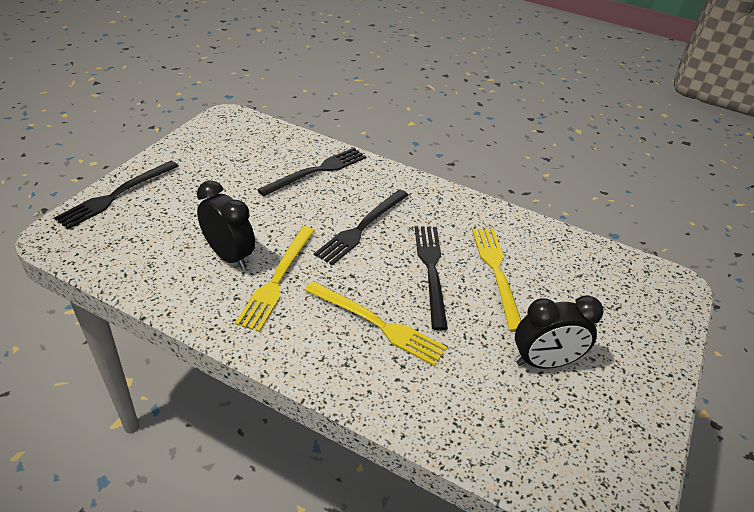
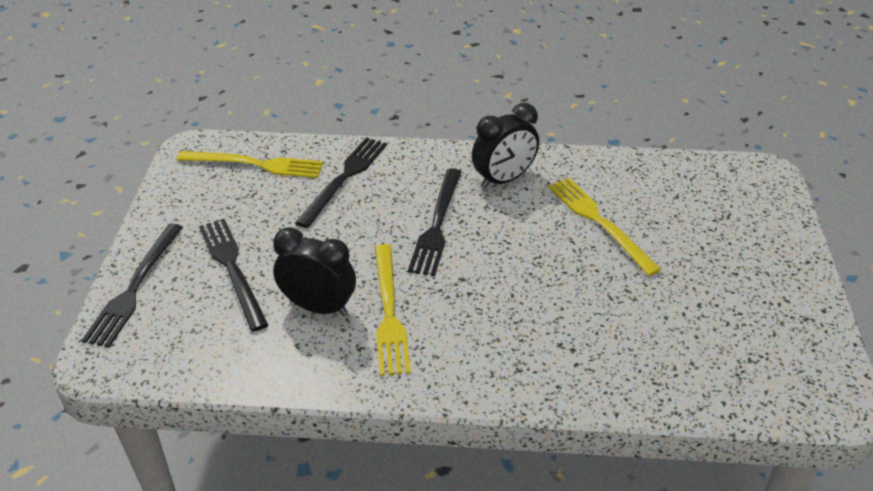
camera: 20 degrees left, 0 degrees up
(378, 324) = (521, 318): yellow fork -> yellow fork (255, 164)
(431, 270) = (536, 244): black fork -> black fork (232, 269)
(544, 362) = (696, 293): black clock -> black clock (503, 179)

